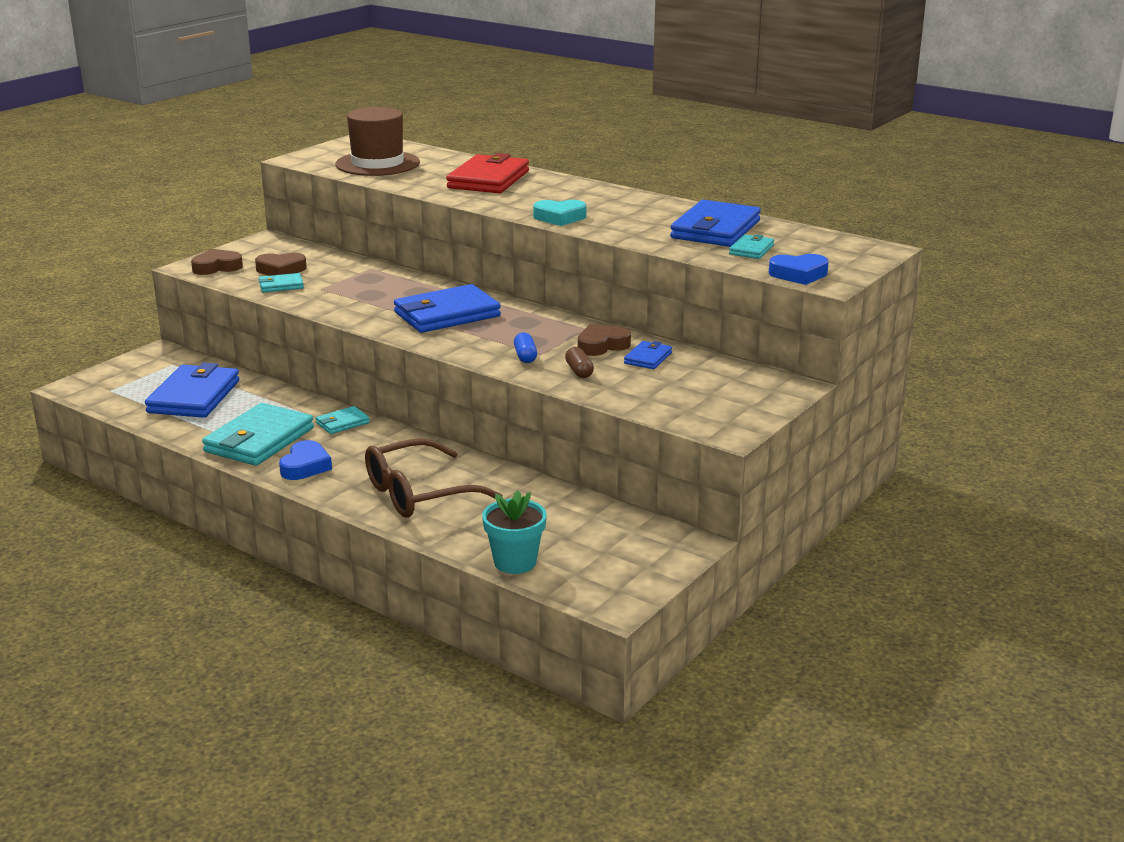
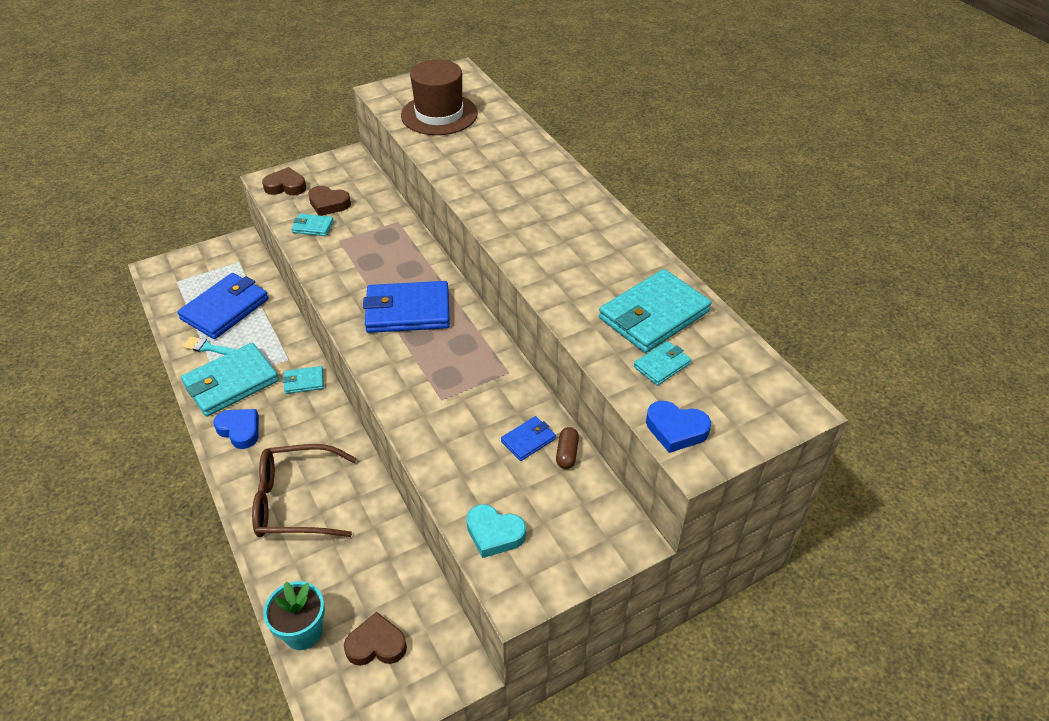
camera: 25 degrees right, 20 degrees up
(203, 424) = (208, 347): none -> turquoise brush
(305, 466) = (240, 430): blue heart -> blue heart turned 90 degrees counterclockwise
(488, 179) = (511, 165): red wallet -> none
(525, 356) = (426, 399): blue capsule -> none
(560, 217) = (524, 249): turquoise heart -> turquoise heart (494, 534)
(579, 371) = (454, 440): brown capsule -> brown capsule (567, 453)
(602, 345) = (502, 404): brown heart -> brown heart (376, 645)
(715, 229) = (653, 315): blue wallet -> turquoise wallet

